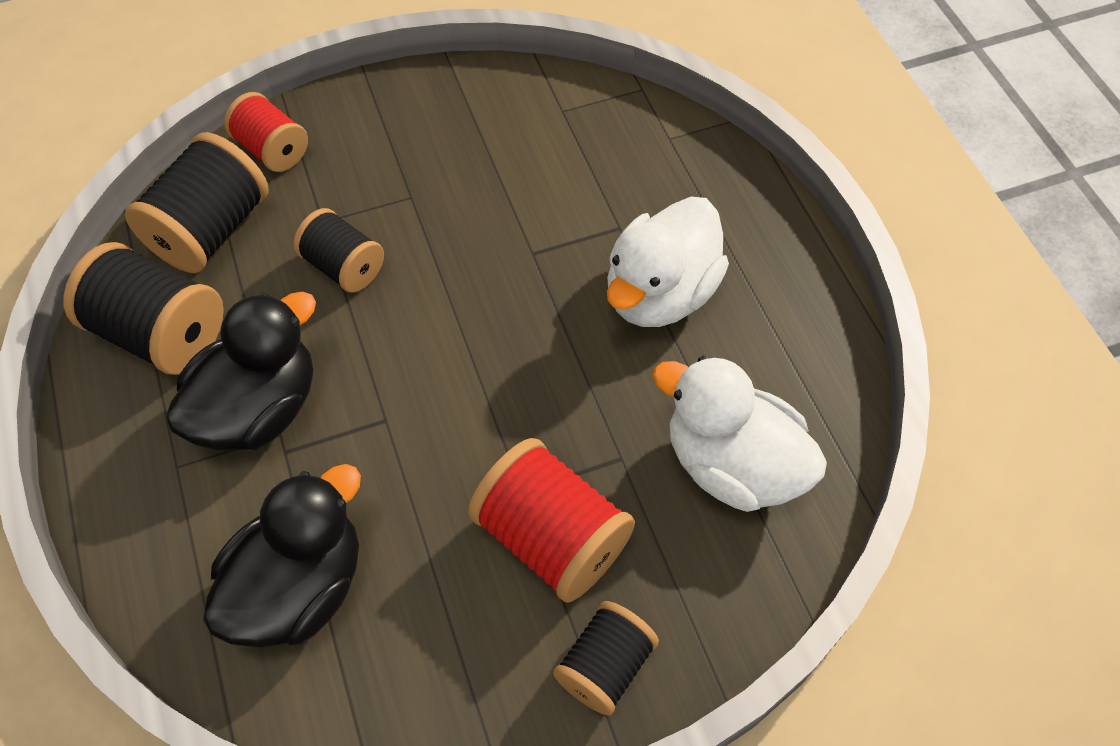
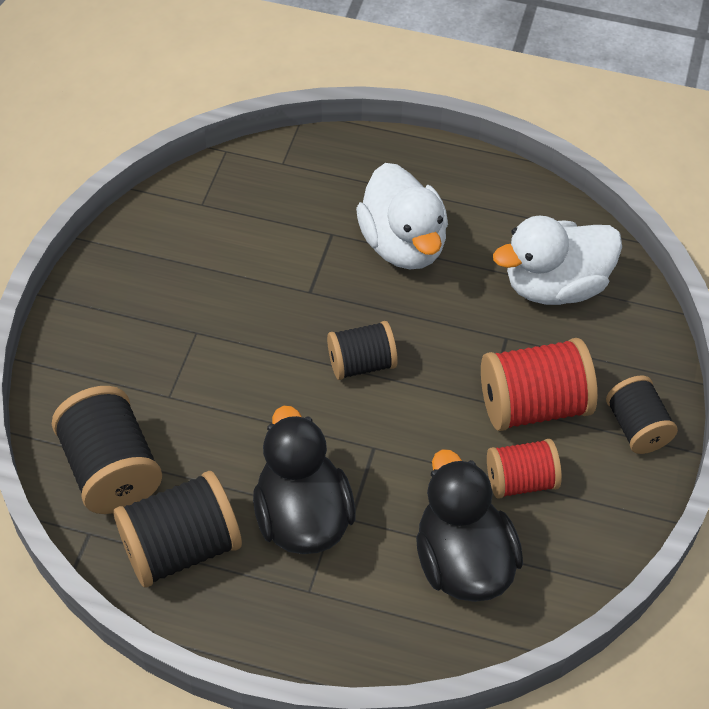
camera: 55 degrees left, 5 degrees down
(272, 150) = (68, 392): red spool -> red spool (521, 481)
(344, 266) = (223, 404): black spool -> black spool (361, 363)

